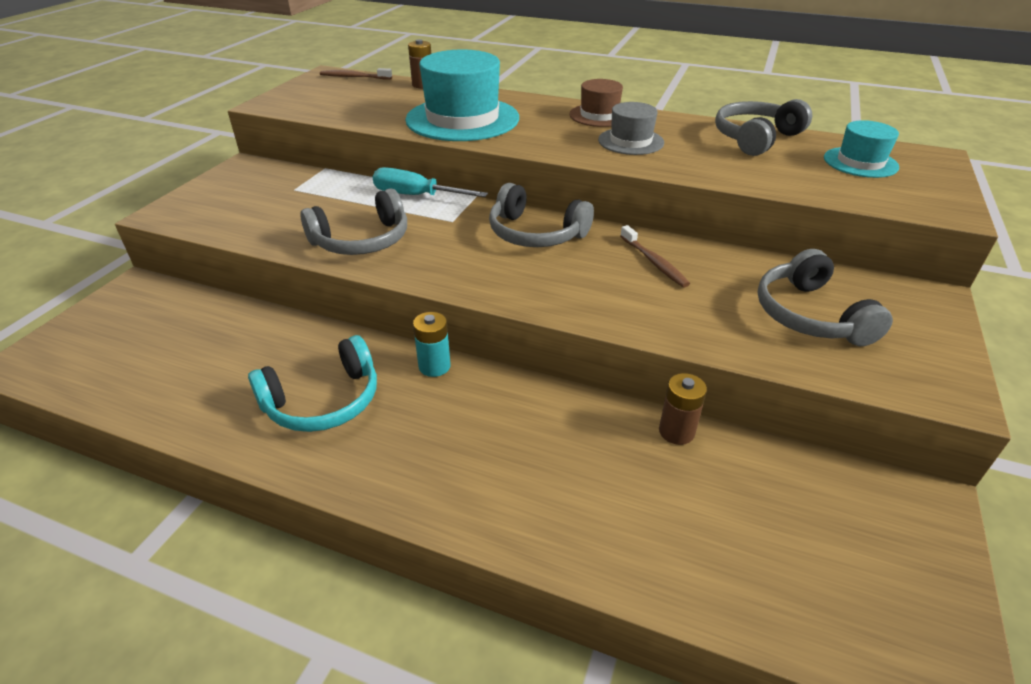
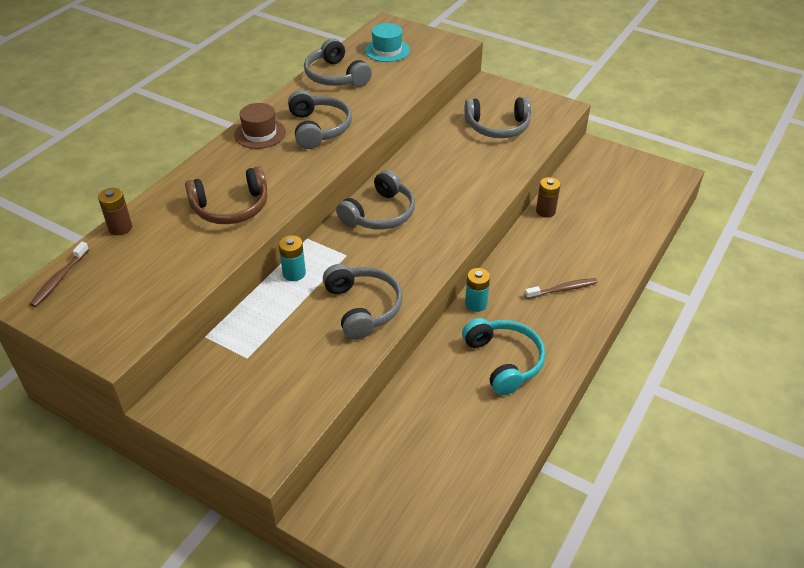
camera: 80 degrees left, 5 degrees up
(416, 196) = (294, 273): turquoise screwdriver -> turquoise battery
(462, 119) = (231, 208): turquoise hat -> brown headphones
(630, 141) = (318, 128): grey hat -> grey headphones
(654, 262) = (432, 168): brown toothbrush -> brown toothbrush (562, 289)

